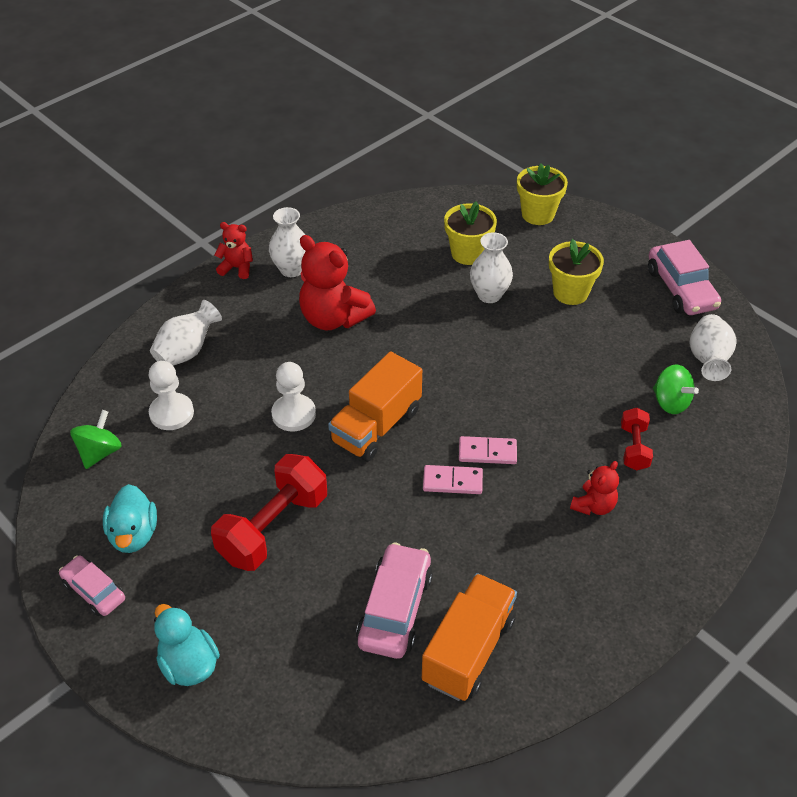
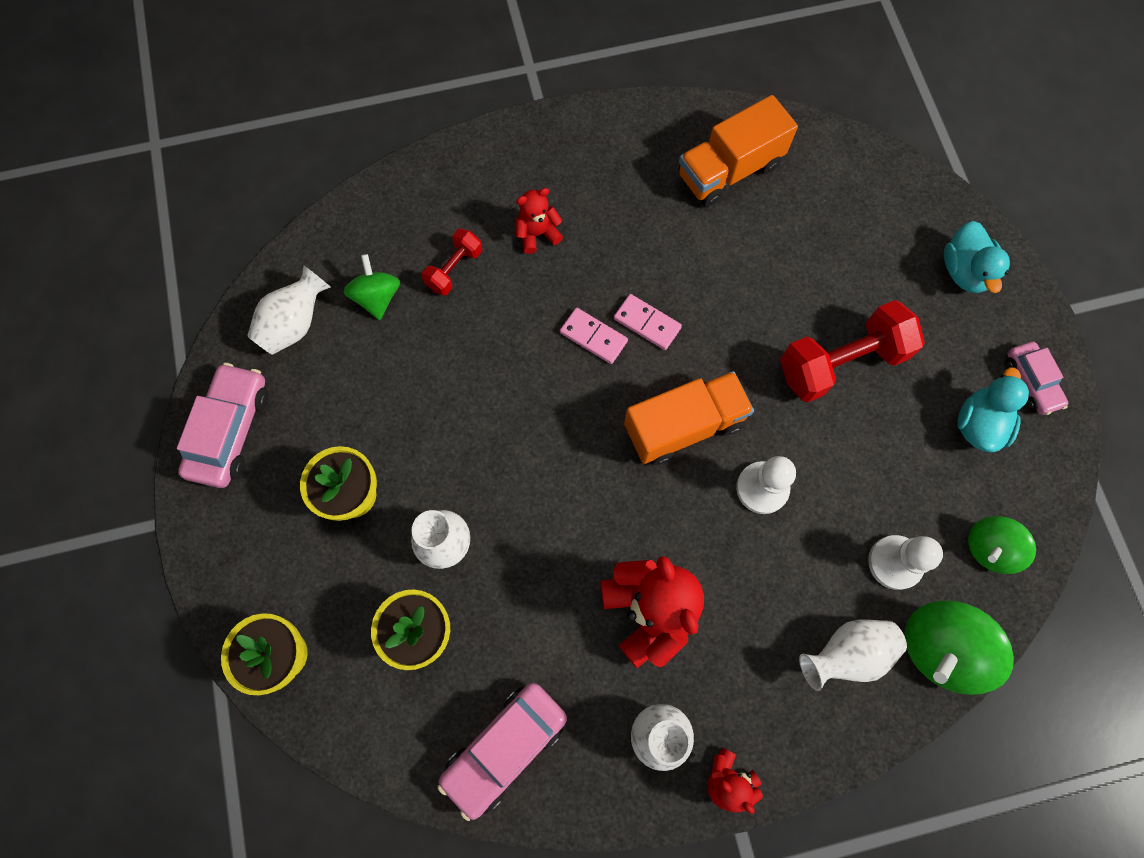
camera: 150 degrees left, 25 degrees up
(121, 380) = (939, 647): none -> green spinning top
(395, 609) = (769, 232): pink car -> pink car (505, 748)

